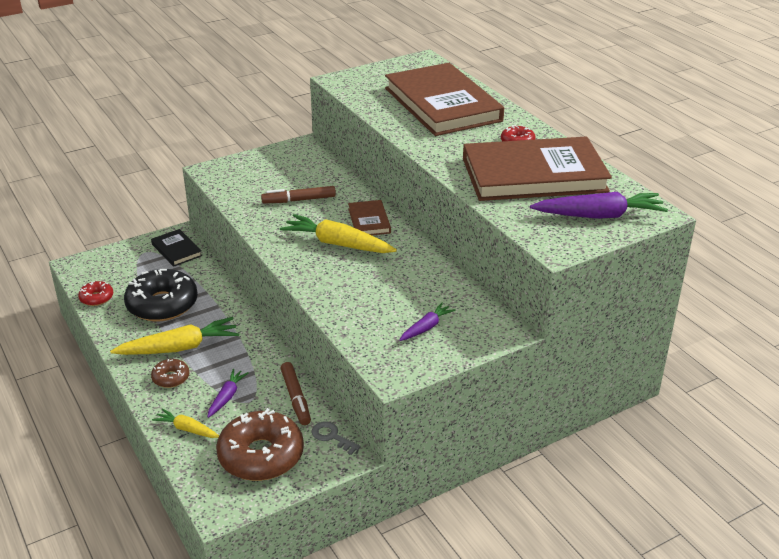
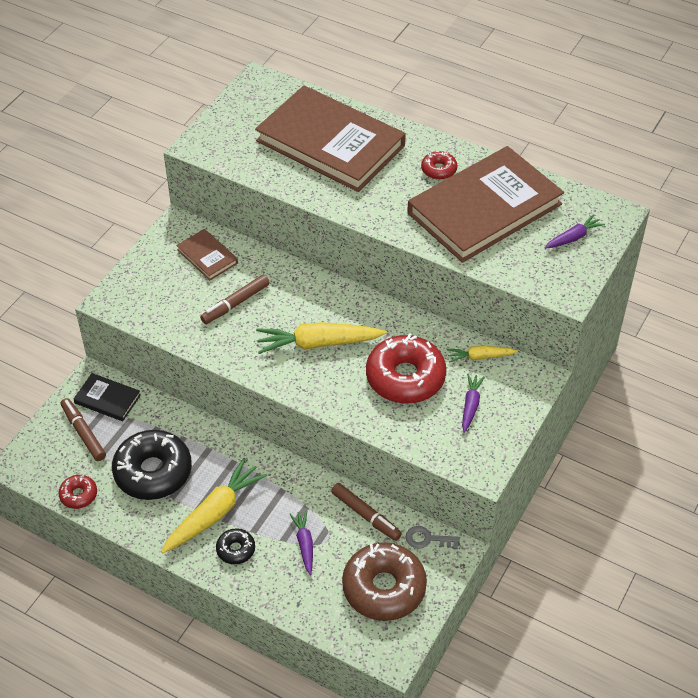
camera: 30 degrees left, 15 degrees up
(139, 263) = (83, 433): none -> brown marker
(171, 378) = (236, 549): brown donut -> black donut
(187, 429) = (298, 595): yellow carrot -> yellow carrot (480, 357)
(369, 221) = (324, 301): brown book -> brown book (207, 256)
(387, 289) = (405, 377): none -> red donut
(599, 215) = (573, 237): purple carrot -> purple carrot, size x0.54

